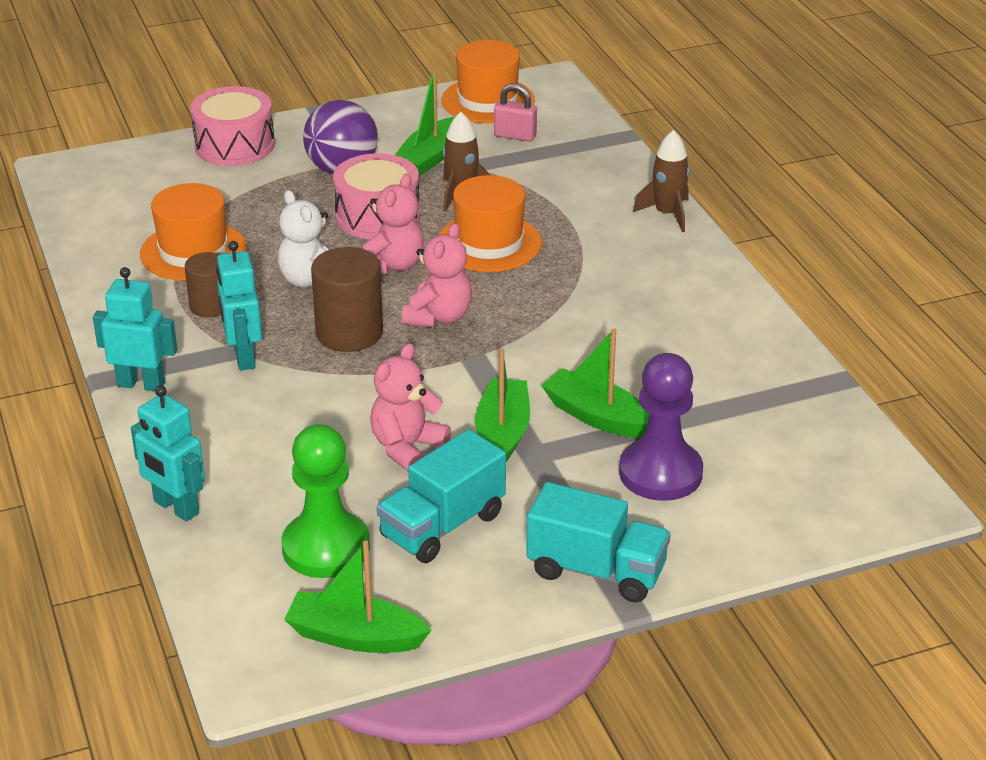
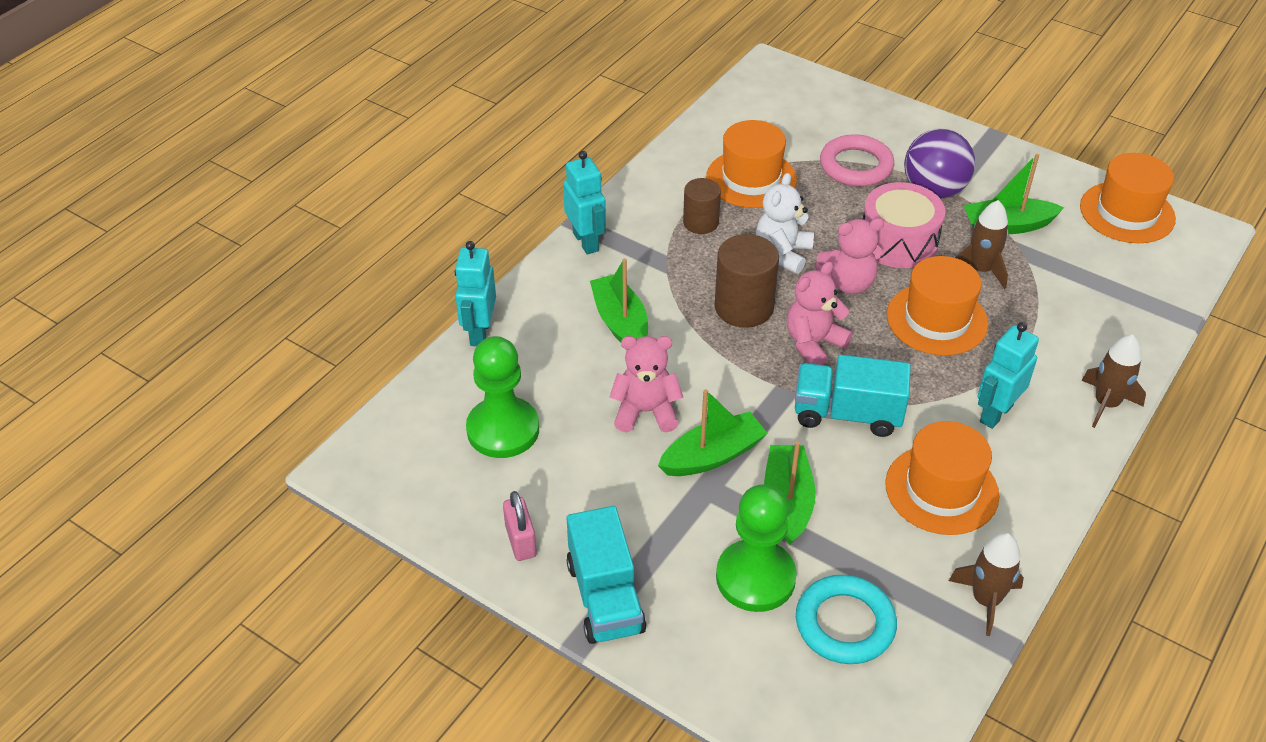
camera: 55 degrees right, 10 degrees up
(234, 145) = (896, 123): pink drum -> none
(243, 357) = (662, 271): turquoise robot -> turquoise robot (995, 413)
(257, 191) = (856, 166): none -> pink ring
(355, 637) = (427, 496): green boat -> green boat (620, 322)
(439, 317) = (813, 343): pink teddy bear -> pink teddy bear turned 150 degrees clockwise
(442, 526) = (579, 479): turquoise truck -> turquoise truck (847, 414)
(515, 136) = (1098, 254): pink padlock -> pink padlock (520, 541)
(660, 473) = (755, 578): purple pawn -> green pawn
(668, 332) = (941, 489): none -> orange hat
(752, 448) = (845, 624): none -> turquoise ring
(795, 367) = (985, 600): none -> brown rocket

